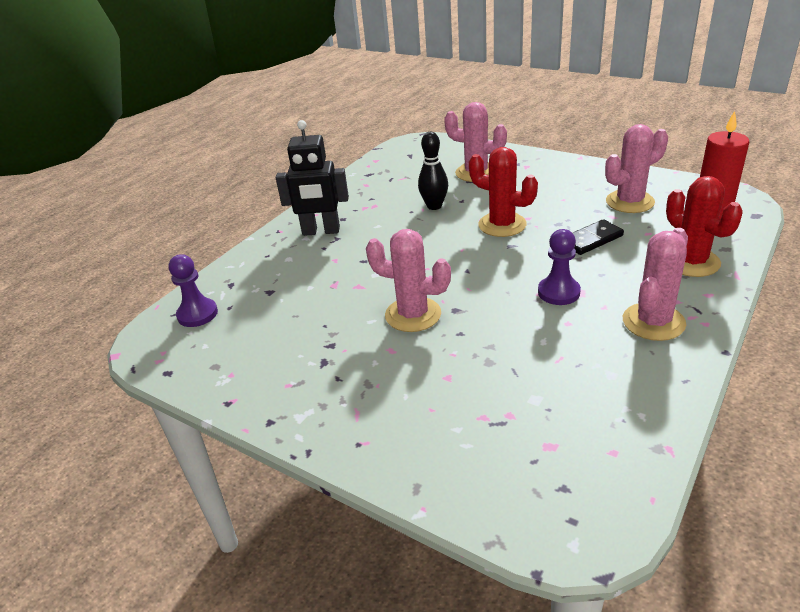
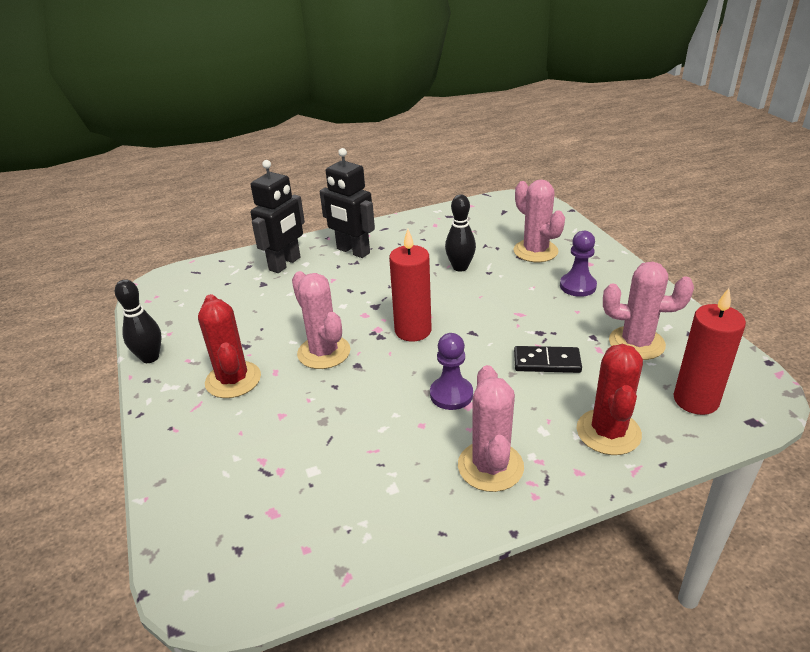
camera: 35 degrees right, 0 degrees up
(197, 314) = (204, 279): purple pawn -> purple pawn (577, 286)
(243, 403) = (150, 357): none -> black bowling pin
(268, 267) = (285, 264): none -> black robot
(464, 265) = (413, 330): none -> red candle
(502, 225) = (490, 310): red cactus -> red cactus (233, 380)
(653, 322) = (490, 466): pink cactus -> pink cactus turned 75 degrees counterclockwise

